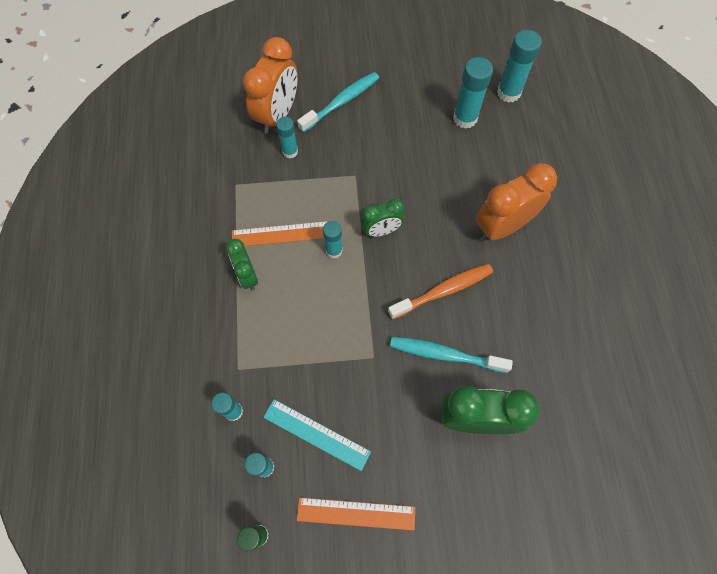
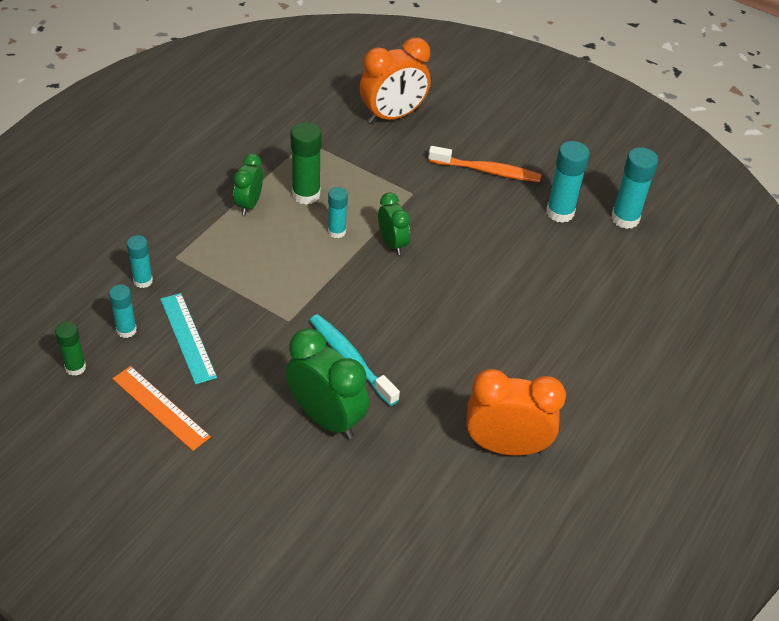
camera: 35 degrees right, 20 degrees down
(281, 234) = (306, 194): orange ruler -> green glue stick
(290, 151) = (375, 145): turquoise glue stick -> none
(341, 102) = (458, 138): turquoise toothbrush -> none
(381, 231) = (392, 243): green clock -> green clock turned 135 degrees counterclockwise
(443, 291) = (399, 316): orange toothbrush -> orange toothbrush (487, 171)
(502, 226) = (505, 307): orange clock -> orange clock (506, 446)

